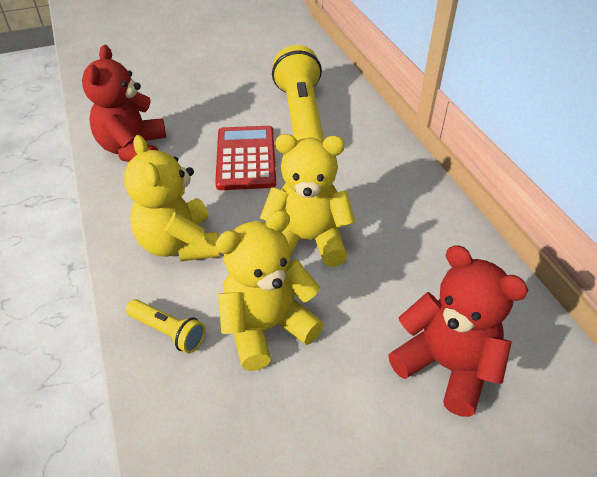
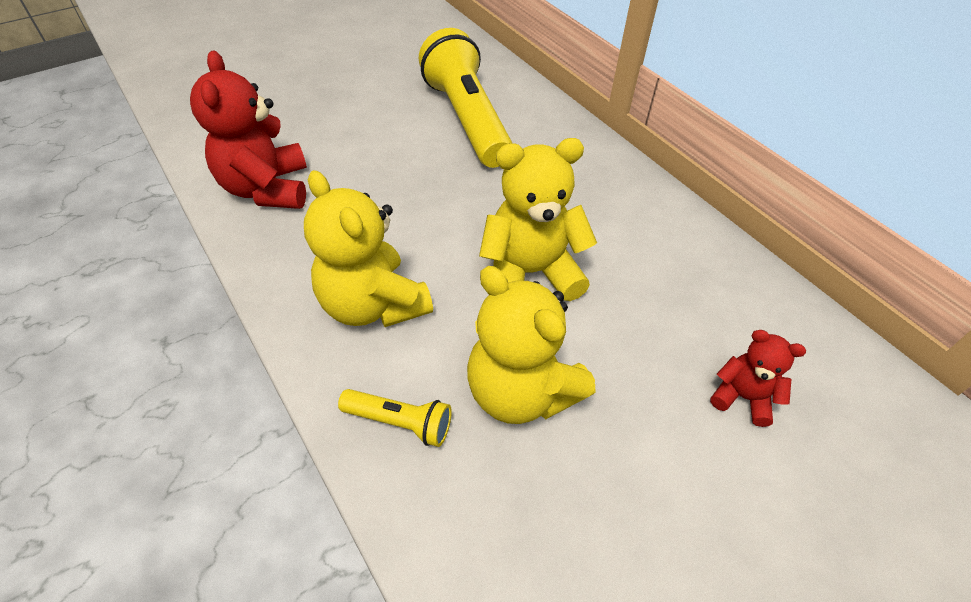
camera: 15 degrees left, 5 degrees up
(246, 158) = (418, 180): red calculator -> none
(267, 327) = (521, 392): yellow teddy bear -> yellow teddy bear turned 90 degrees counterclockwise
(446, 366) = (742, 397): red teddy bear -> red teddy bear, size x0.53

